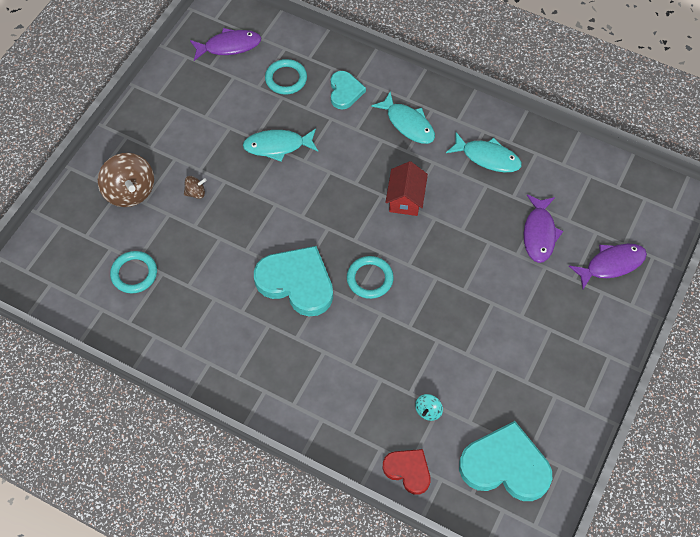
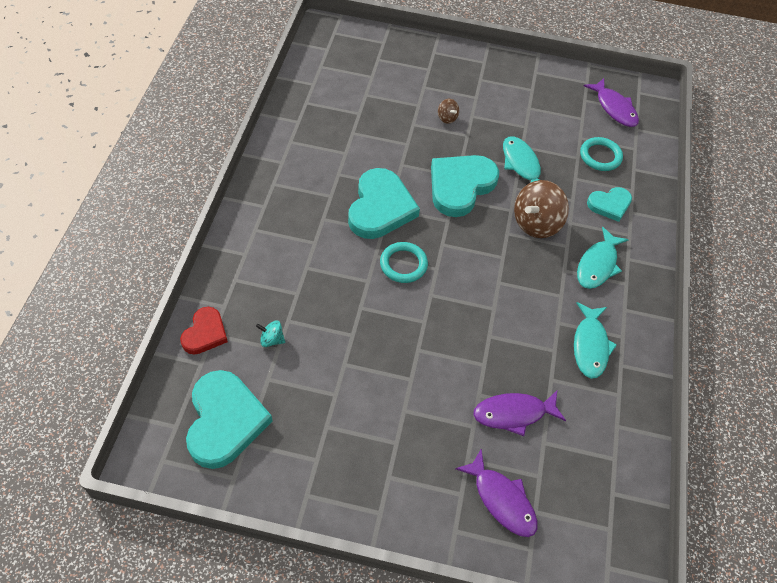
camera: 70 degrees right, 5 degrees down
(130, 191) = (430, 76): brown spinning top -> brown spinning top (536, 223)
(134, 274) = (352, 96): turquoise ring -> none
(289, 205) = (460, 186): none -> turquoise heart
(405, 199) = (506, 278): red house -> none

